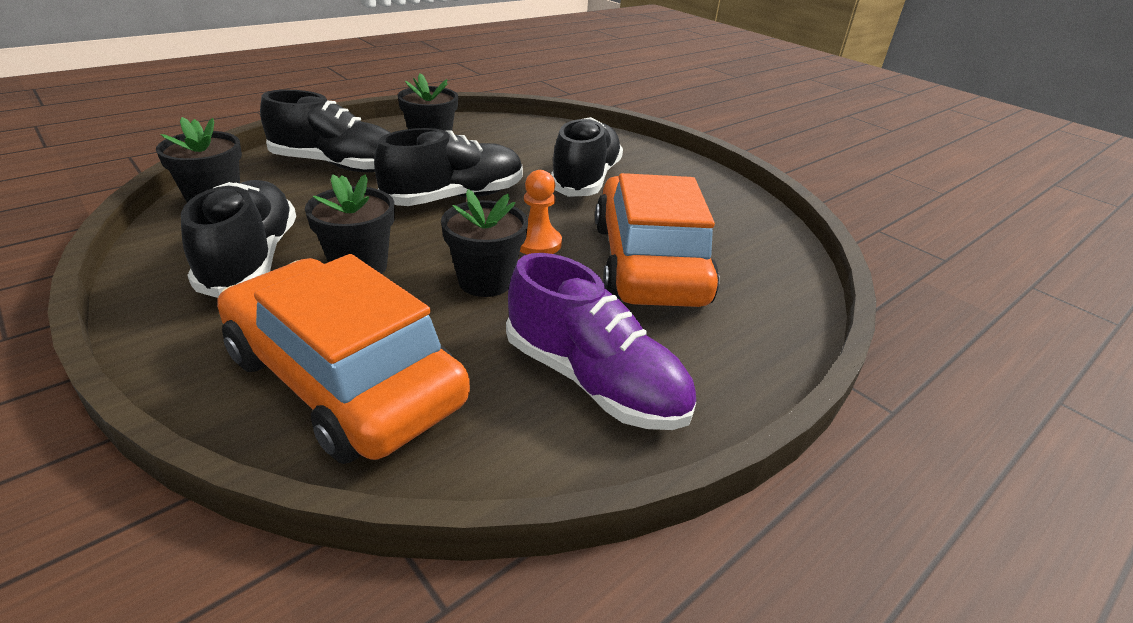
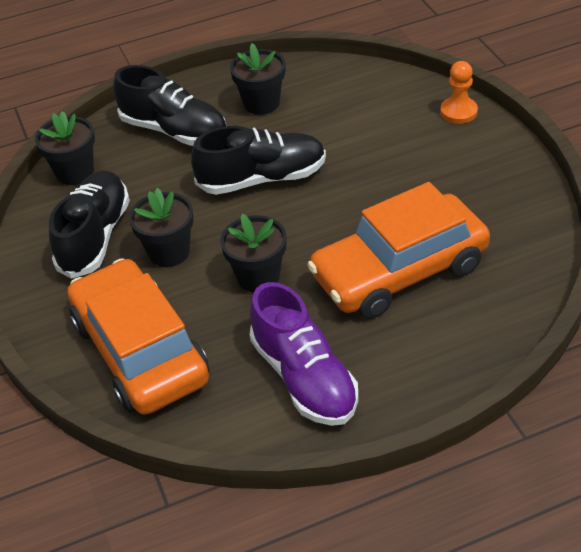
camera: 25 degrees right, 10 degrees up
(537, 243) = (314, 240): orange pawn -> orange pawn (458, 112)
(585, 179) = (390, 162): black shoe -> none
(648, 263) = (399, 271): orange car -> orange car turned 135 degrees counterclockwise

